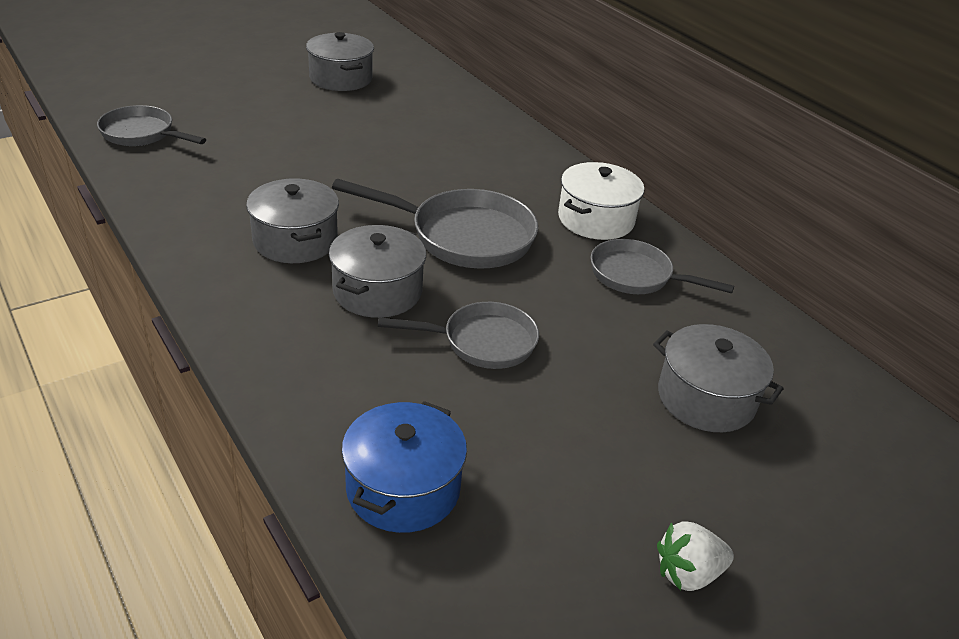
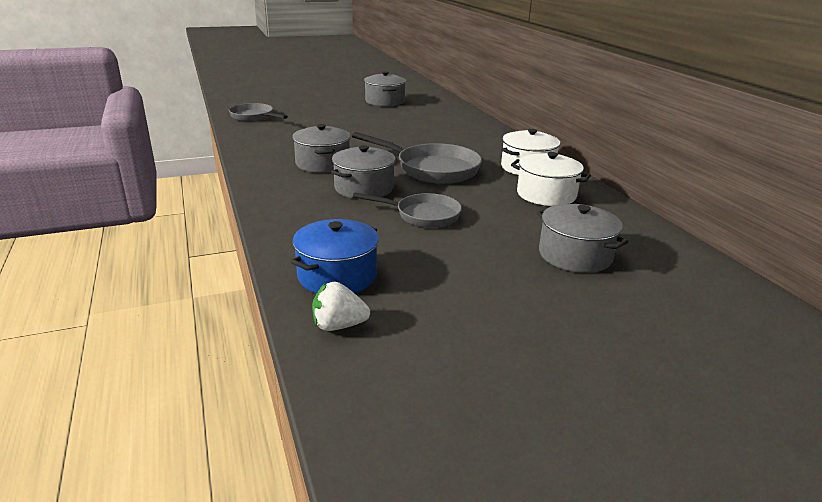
camera: 15 degrees right, 10 degrees down
(636, 276) = (546, 194): grey pan -> white pot
(688, 573) = (525, 340): white strawberry -> white strawberry (338, 326)

